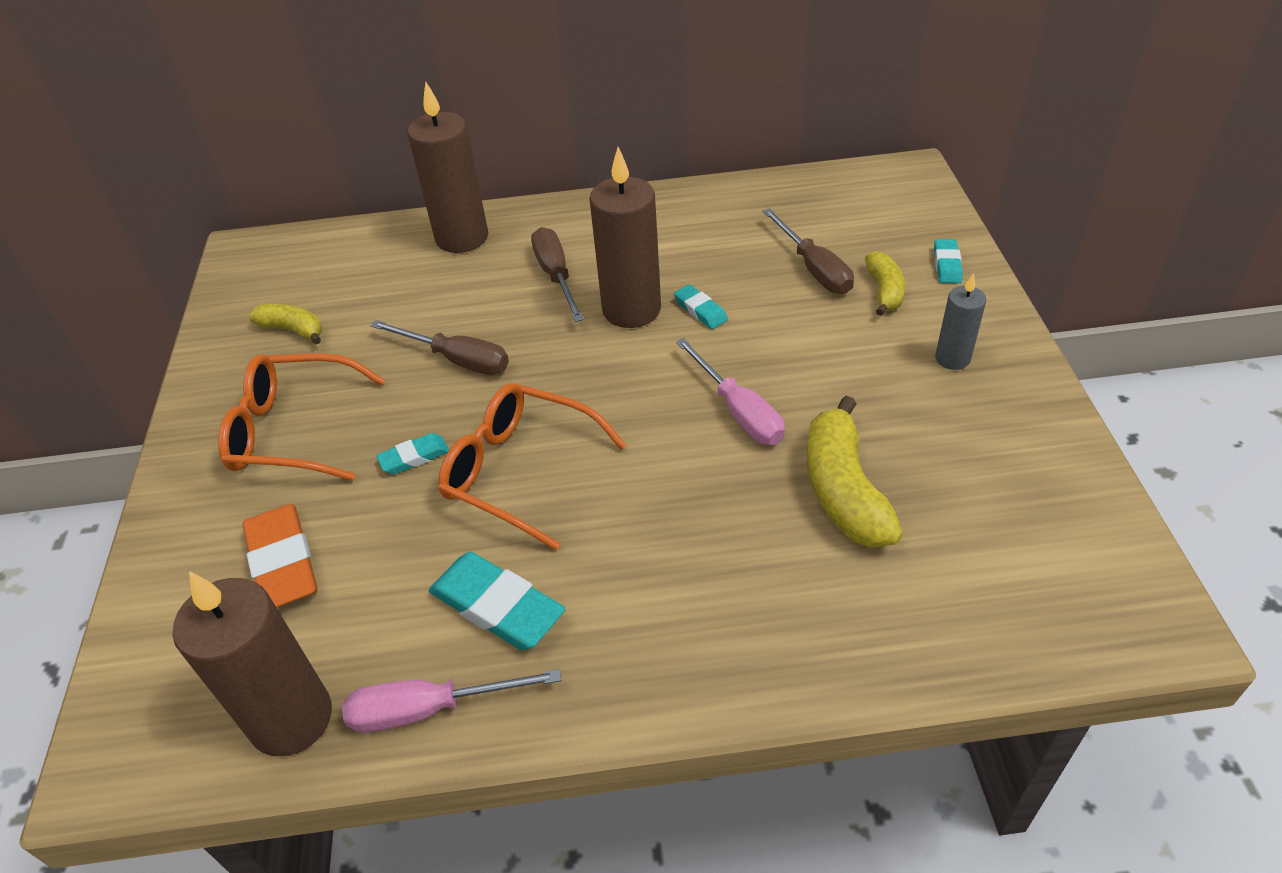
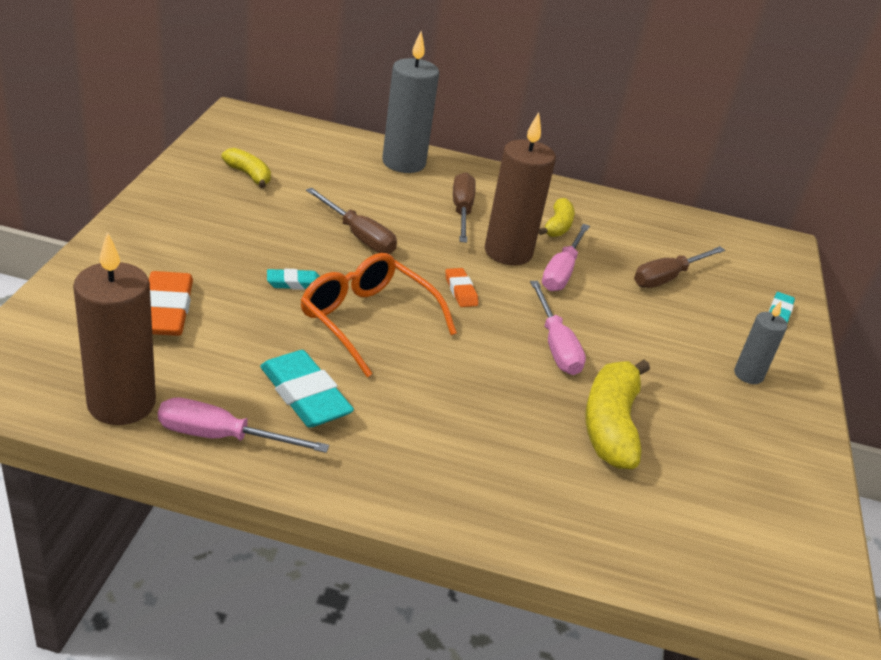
camera: 10 degrees right, 10 degrees down
(293, 430) = (216, 235): orange glasses -> none
(462, 238) = (403, 163): brown candle -> grey candle
(604, 384) = (461, 291): none -> orange eraser
(700, 310) = (562, 272): turquoise eraser -> pink screwdriver
(814, 268) = (667, 277): brown screwdriver -> brown screwdriver turned 60 degrees clockwise
(884, 291) = (717, 312): yellow banana -> yellow banana (557, 226)

